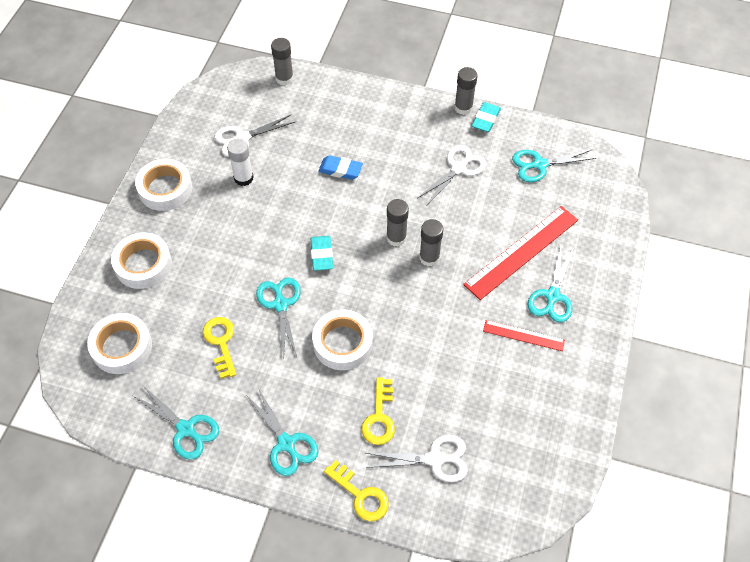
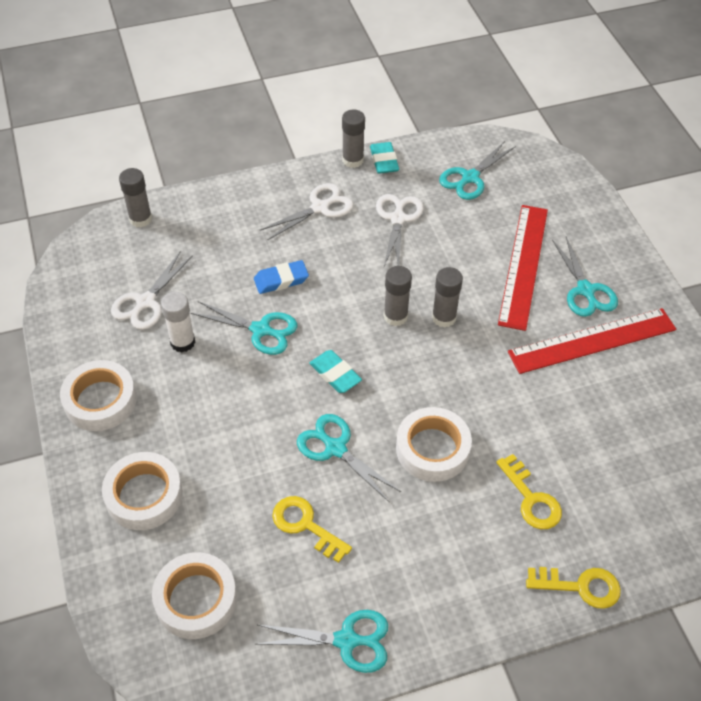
camera: 35 degrees left, 5 degrees down
(286, 444) = (465, 585): turquoise scissors -> turquoise scissors (261, 330)
(435, 459) = (617, 505): white scissors -> white scissors (320, 207)
(523, 335) = (592, 340): red ruler -> red ruler, size x1.86

